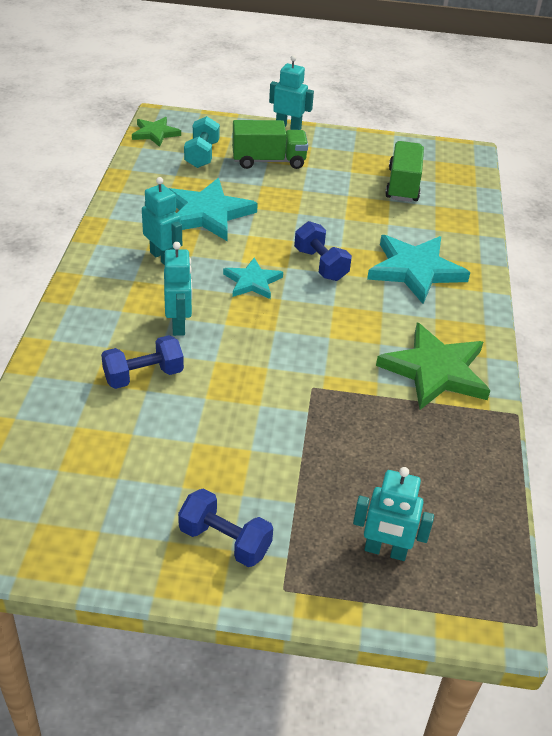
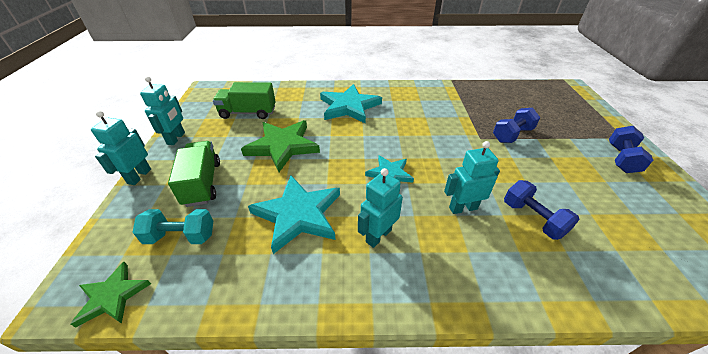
camera: 95 degrees left, 0 degrees up
(320, 264) = (356, 143): blue dumbbell -> blue dumbbell (512, 135)
(385, 551) = (568, 111): turquoise robot -> turquoise robot (176, 138)
(435, 370) = (436, 99): green star -> green star (282, 146)

